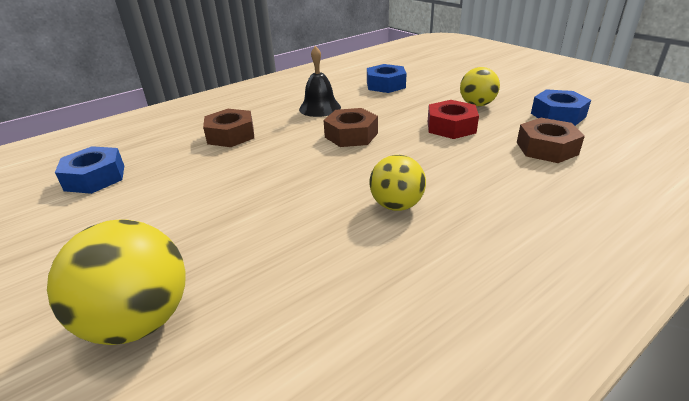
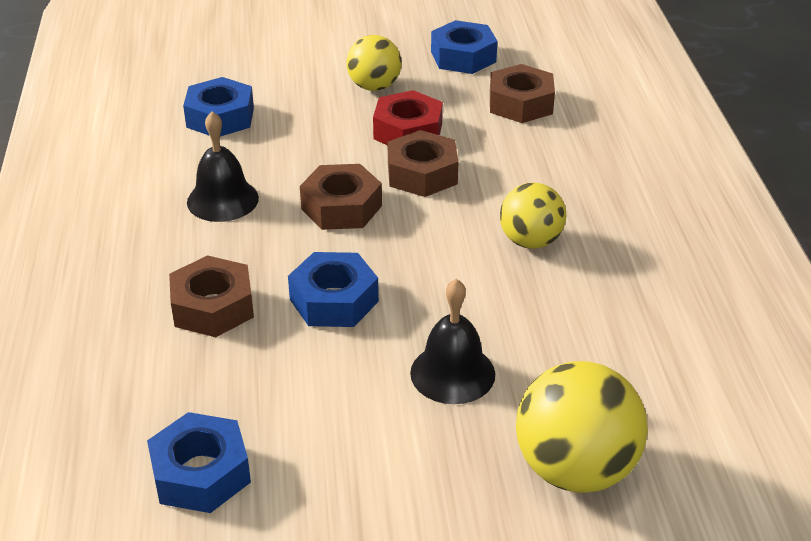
camera: 60 degrees left, 5 degrees up
(223, 224) = (452, 373): none -> black bell
(264, 162) = (334, 300): none -> blue nut
(416, 145) = (422, 174): none -> brown nut

